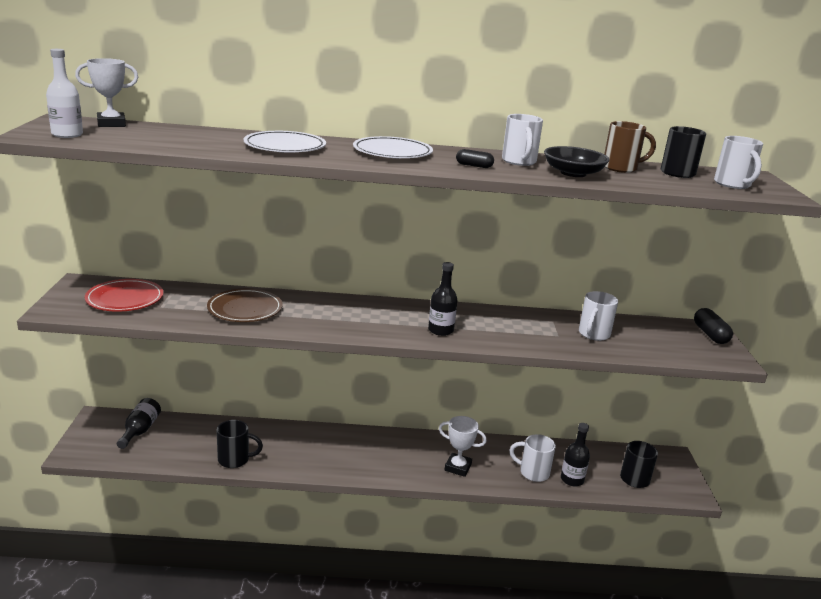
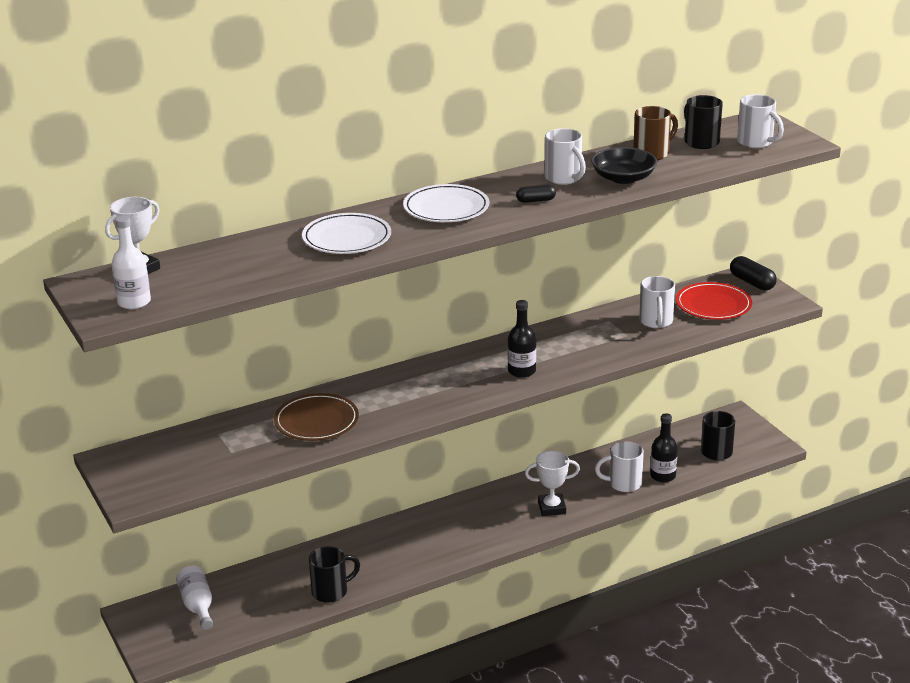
camera: 25 degrees left, 5 degrees up
(125, 299) = (183, 458): red plate -> red plate (713, 305)
(140, 430) = (197, 606): black bottle -> white bottle

